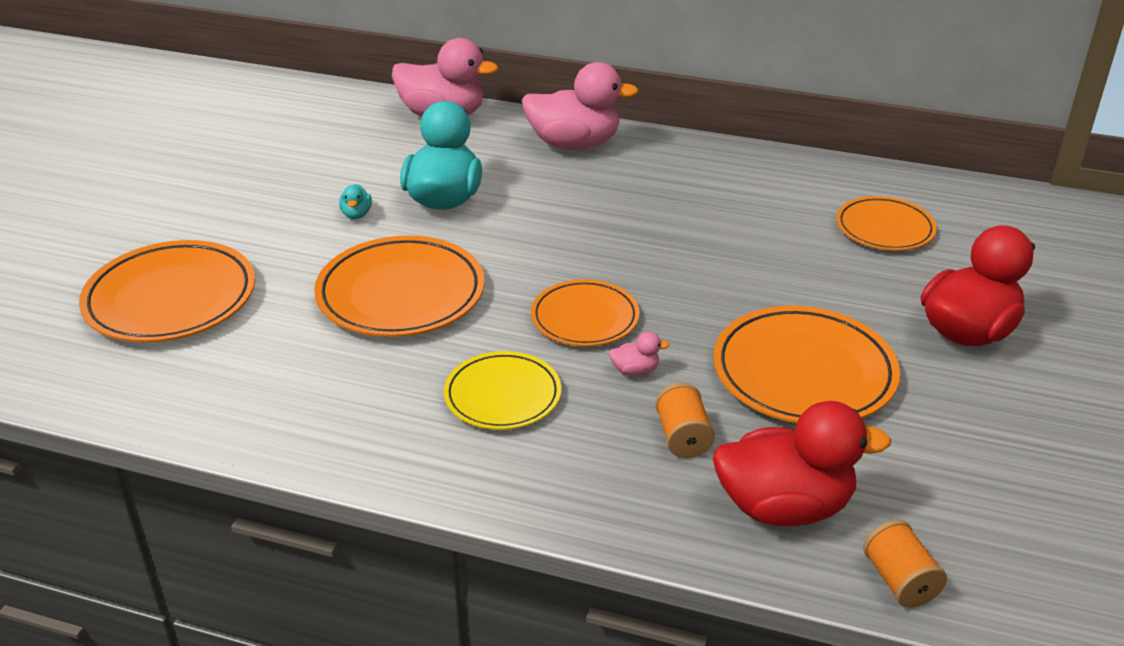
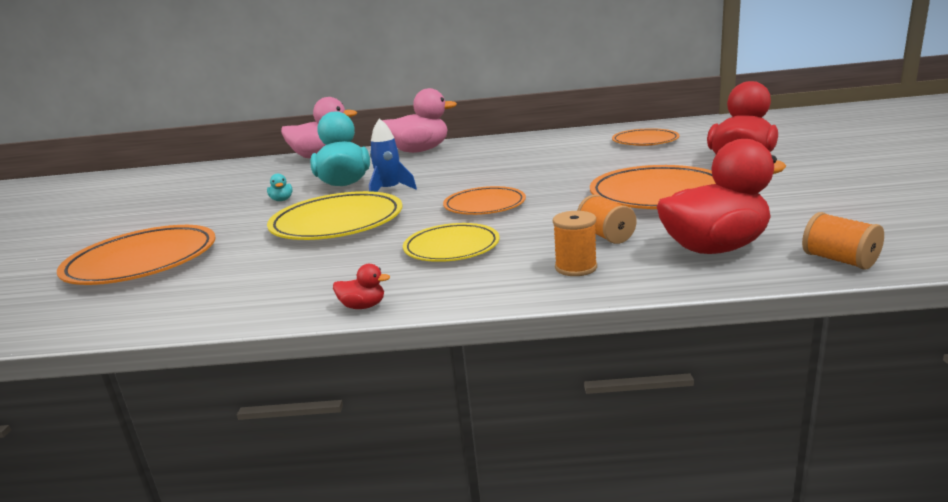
camera: 15 degrees left, 15 degrees down
(365, 470) = (363, 306): none -> red duck
(401, 294) = (337, 223): orange plate -> yellow plate
(491, 238) = (390, 190): none -> blue rocket
(612, 485) = (576, 267): none -> orange spool
(635, 370) = (542, 217): pink duck -> none

